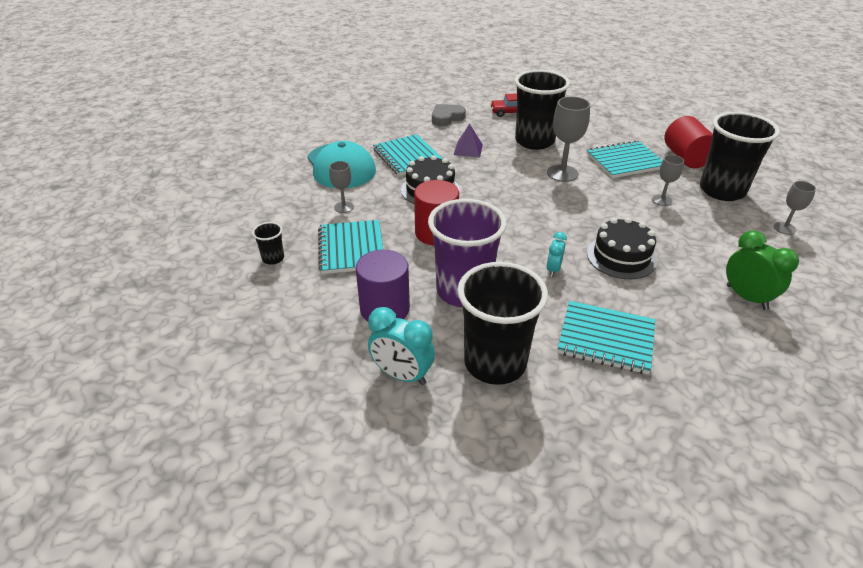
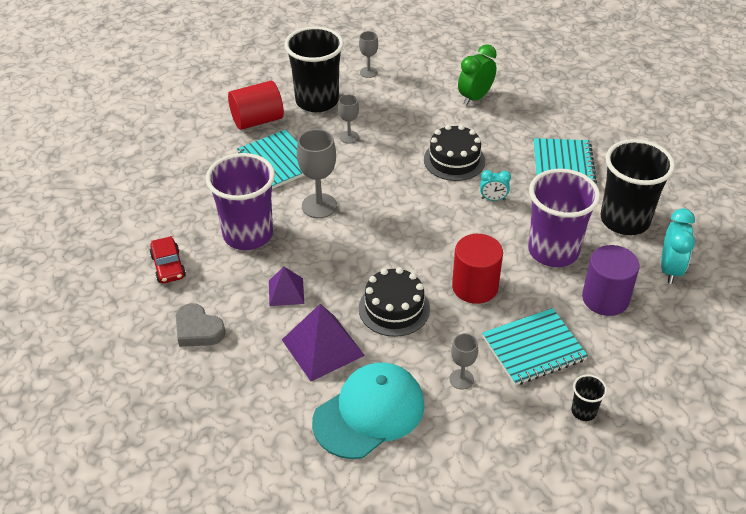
camera: 105 degrees left, 5 degrees up
(407, 157) = (322, 347): turquoise notebook -> purple pyramid
(534, 141) = (248, 234): black cup -> purple cup

